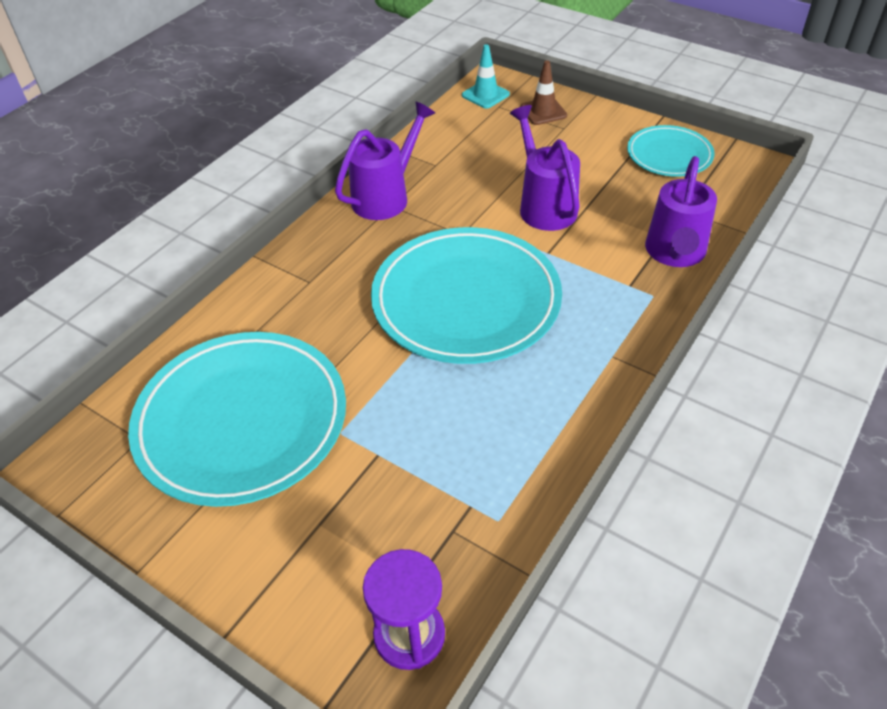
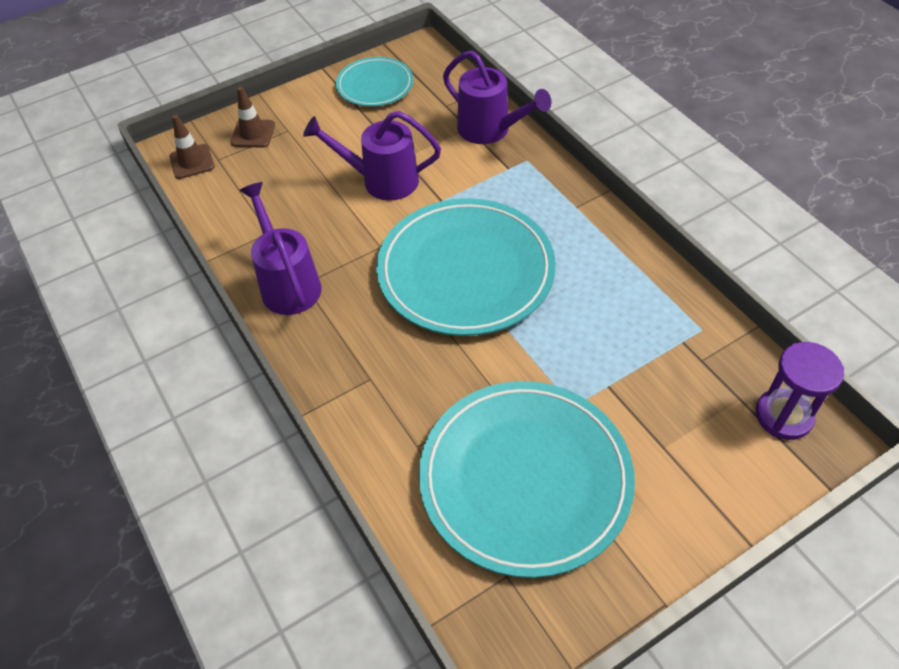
camera: 65 degrees left, 5 degrees up
(485, 95) = (192, 162): turquoise traffic cone -> brown traffic cone

